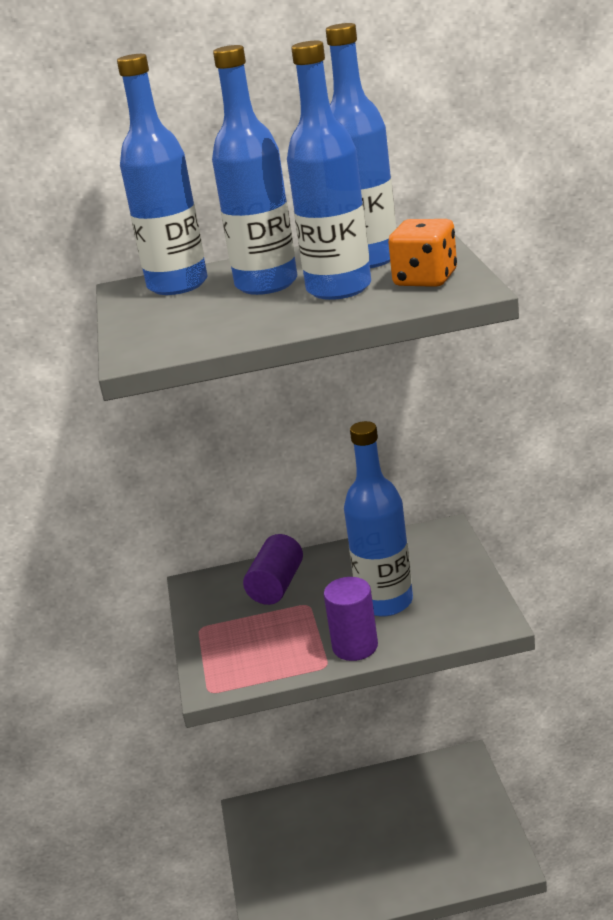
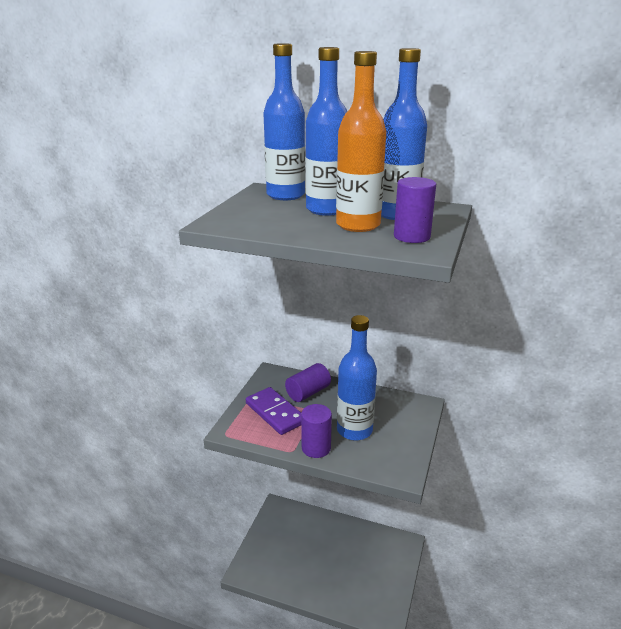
camera: 25 degrees right, 0 degrees up
(255, 631) = (275, 413): none -> purple domino
(339, 289) = (358, 225): blue bottle -> orange bottle
(425, 279) = (412, 236): orange dice -> purple cylinder

